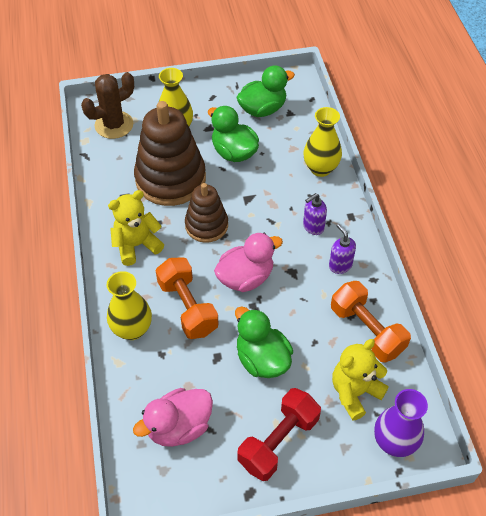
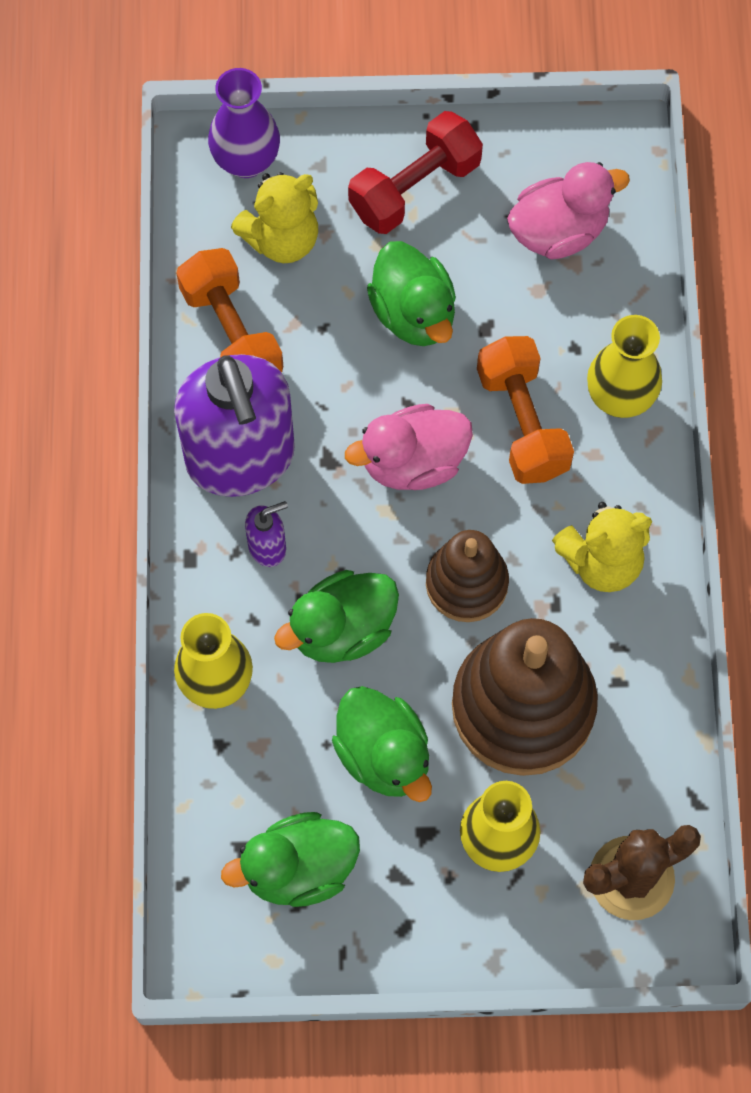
camera: 170 degrees left, 15 degrees up
(265, 197) = (342, 630): none -> green duck
(340, 265) = (241, 459): purple soap dispenser -> purple soap dispenser, size x2.45

